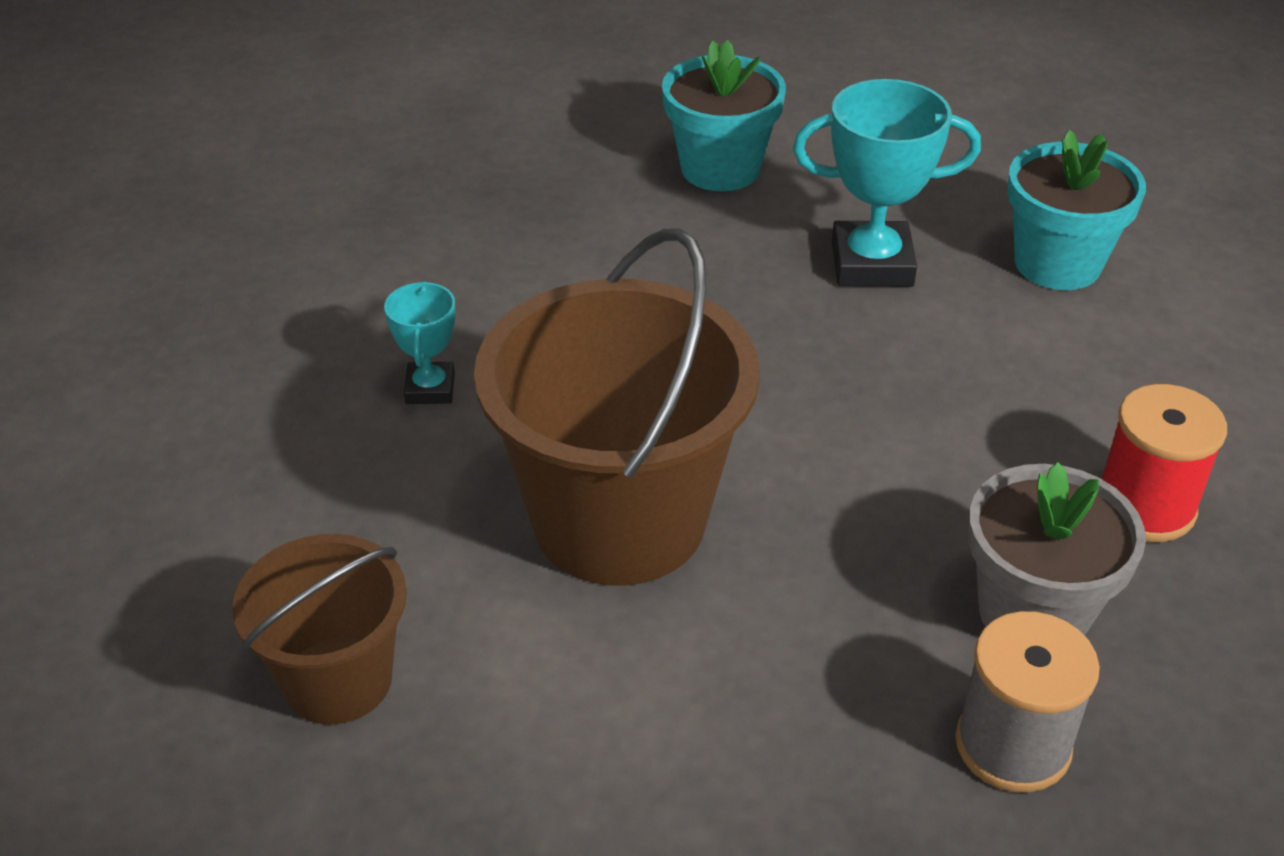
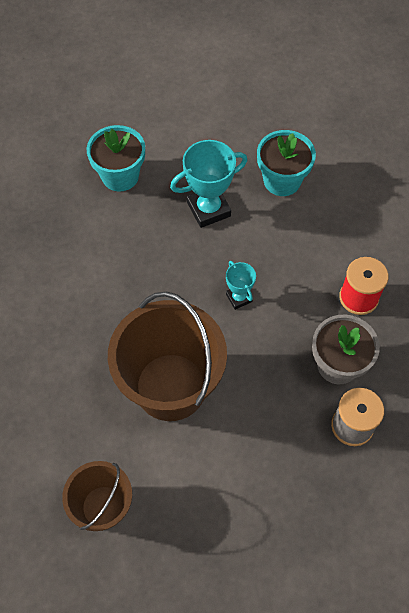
camera: 25 degrees left, 20 degrees up
(430, 388) = (60, 352): turquoise trophy -> turquoise trophy (239, 298)

